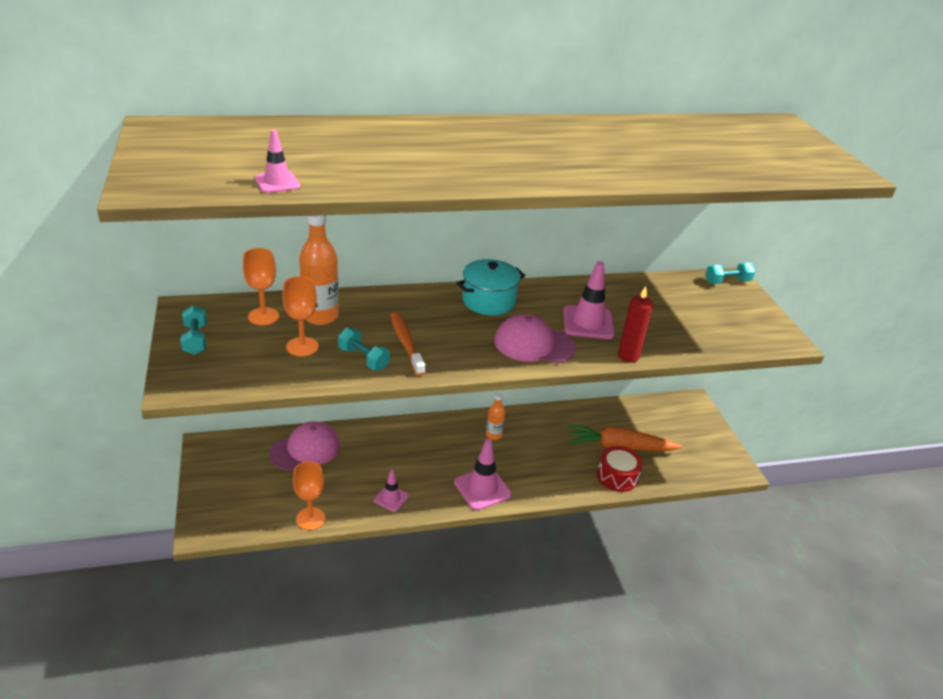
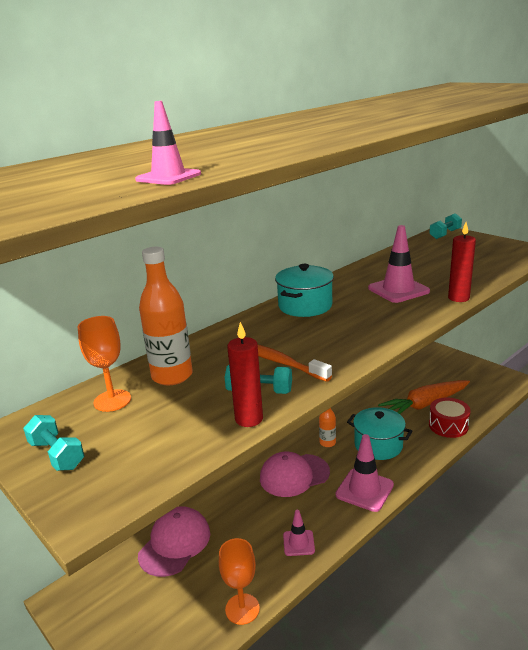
camera: 25 degrees left, 10 degrees down
(302, 347) = (186, 408): orange goblet -> none
(332, 376) = (249, 419): none -> red candle
(534, 344) = (383, 319): pink cap -> pink cap (294, 475)
(534, 460) = (378, 445): none -> turquoise pot

